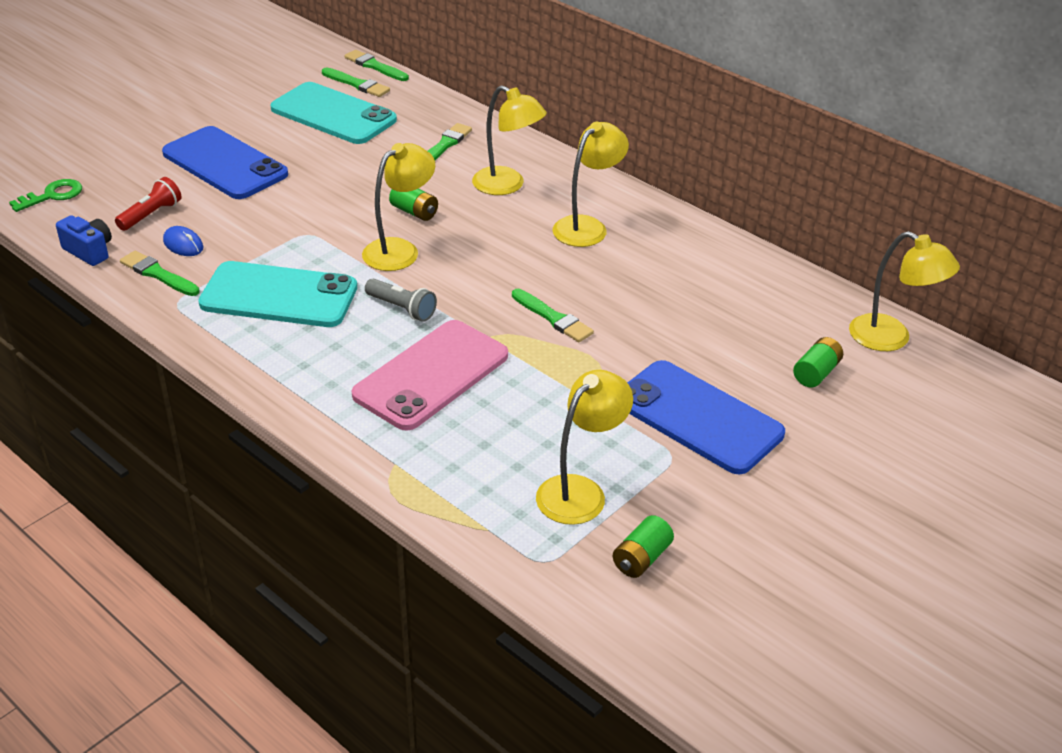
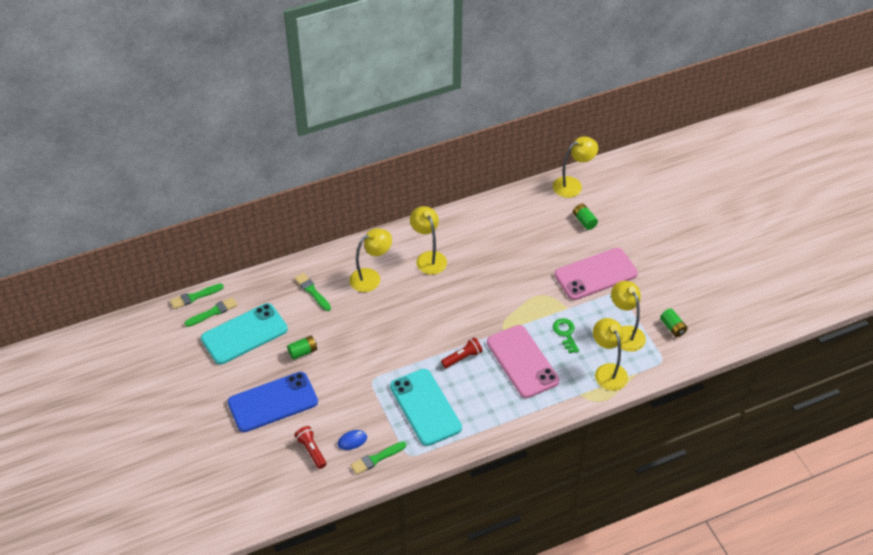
camera: 65 degrees left, 10 degrees up
(52, 195) = (261, 498): green key -> green key (565, 333)
(89, 251) = (335, 488): blue camera -> none
(279, 296) = (425, 407): turquoise phone -> turquoise phone turned 60 degrees counterclockwise
(399, 250) = (409, 343): yellow lamp -> yellow lamp (607, 371)
(402, 308) = (462, 357): grey flashlight -> red flashlight
(414, 212) = (375, 326): green battery -> green battery (303, 352)
(553, 318) = (499, 299): green brush -> none
(698, 417) = (595, 274): blue phone -> pink phone

